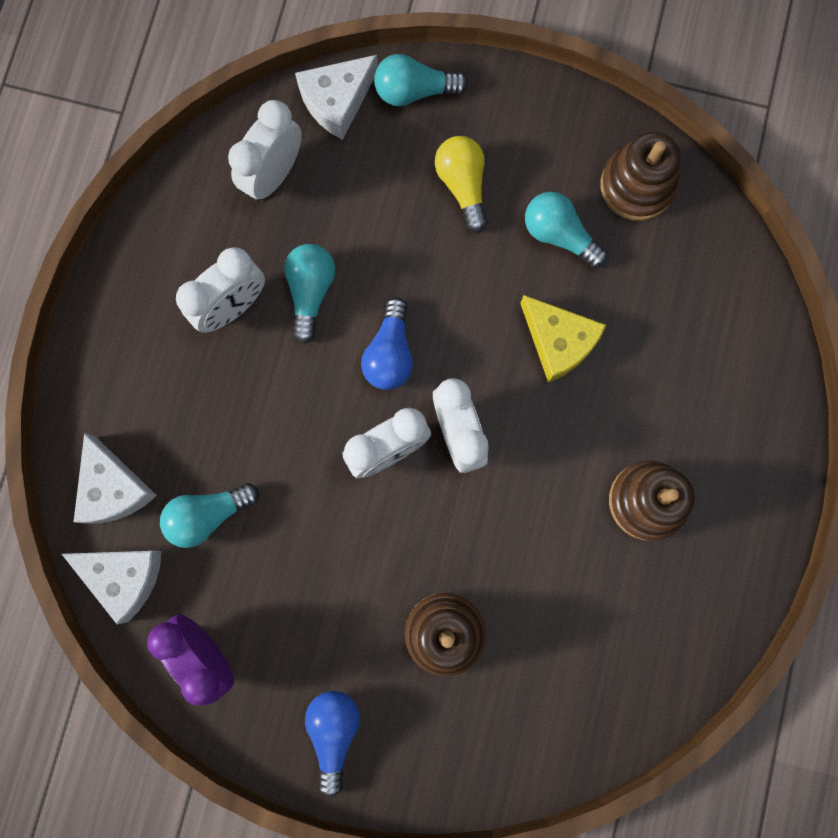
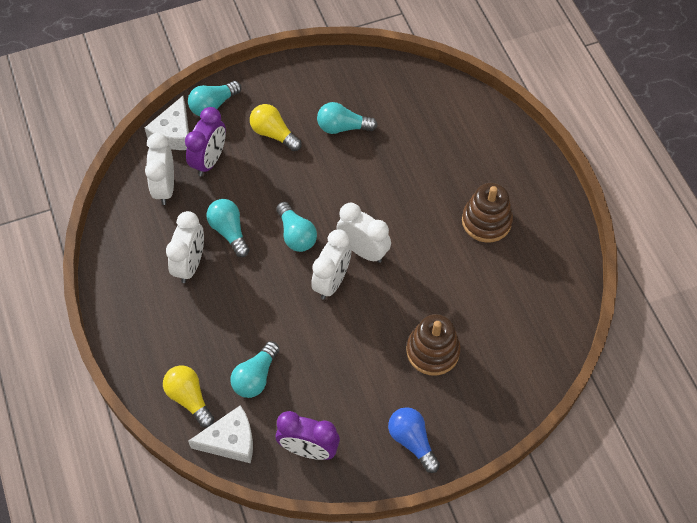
camera: 35 degrees left, 20 degrees down
(113, 488) = (189, 398): white cheese -> yellow light bulb
(354, 172) = (209, 161): none -> purple clock
(390, 353) = (296, 235): blue light bulb -> turquoise light bulb
(558, 341) = (381, 176): yellow cheese -> none
(637, 186) = (364, 83): brown stacking toy -> none

